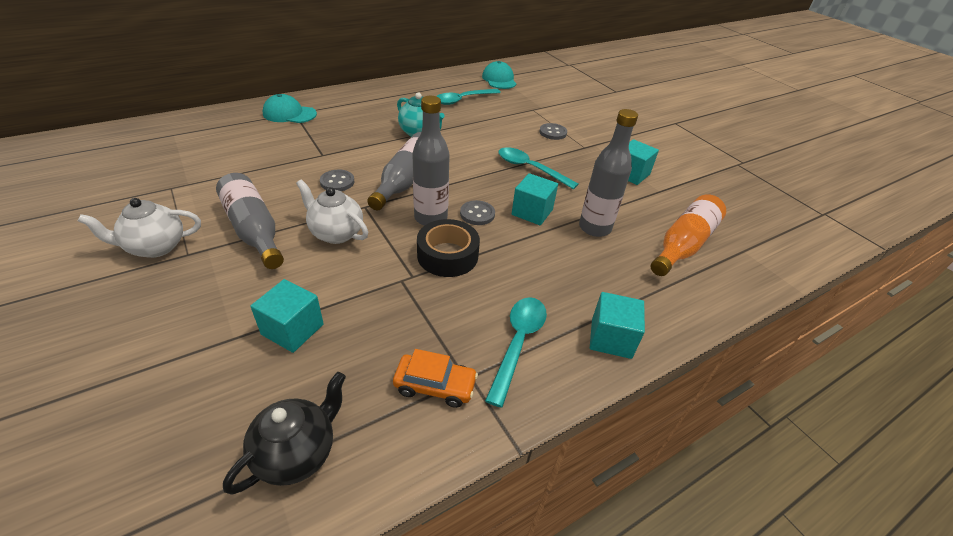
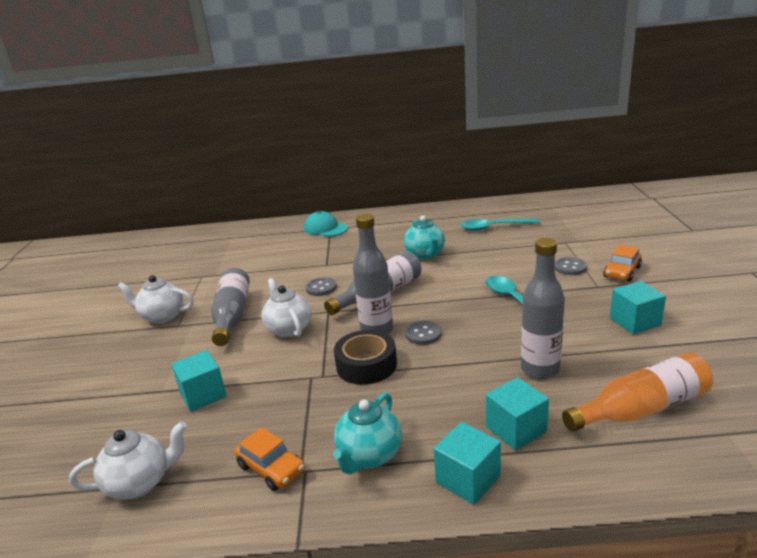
camera: 35 degrees right, 15 degrees down
(297, 453) = (140, 483): black teapot -> white teapot
(499, 79) = (550, 210): turquoise cap -> none
(518, 343) = (369, 456): turquoise spoon -> turquoise teapot
(532, 212) = (481, 342): turquoise cube -> turquoise cube (516, 429)
(593, 132) = (622, 272): none -> orange car

